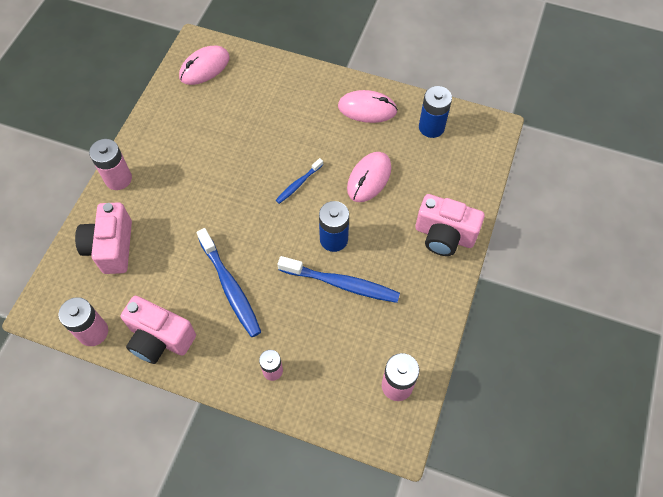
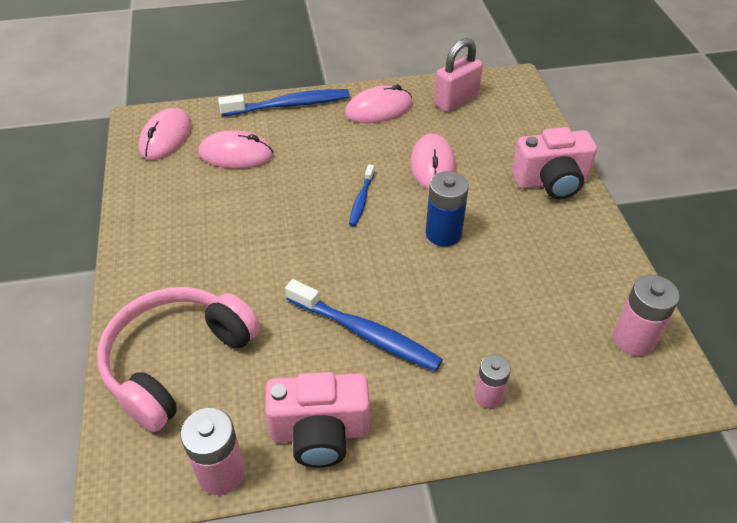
camera: 30 degrees left, 15 degrees down
(111, 247) = (176, 361): pink camera -> pink headphones
(118, 179) = (133, 284): pink battery -> none
(241, 104) = (236, 154): none -> pink mouse
(342, 284) = (488, 270): blue toothbrush -> blue toothbrush (289, 105)
(431, 127) = (456, 101): blue battery -> pink padlock

